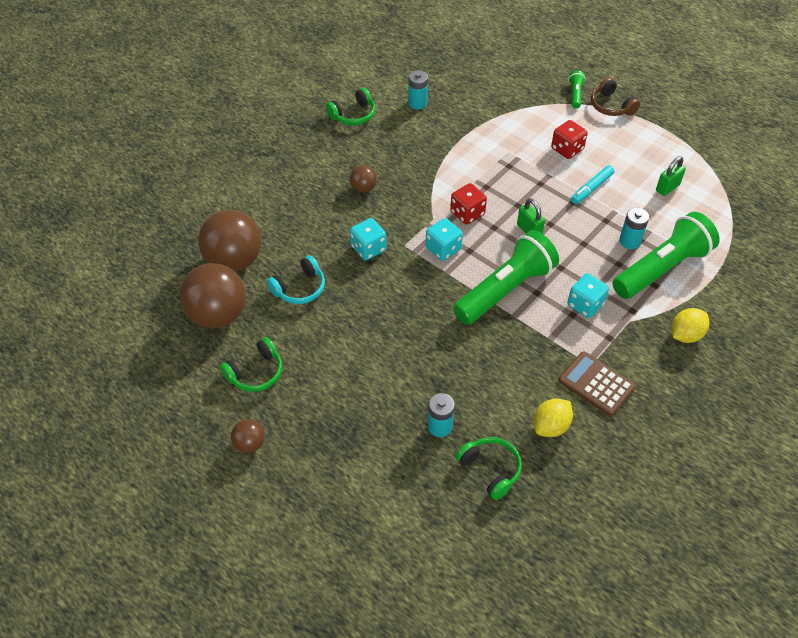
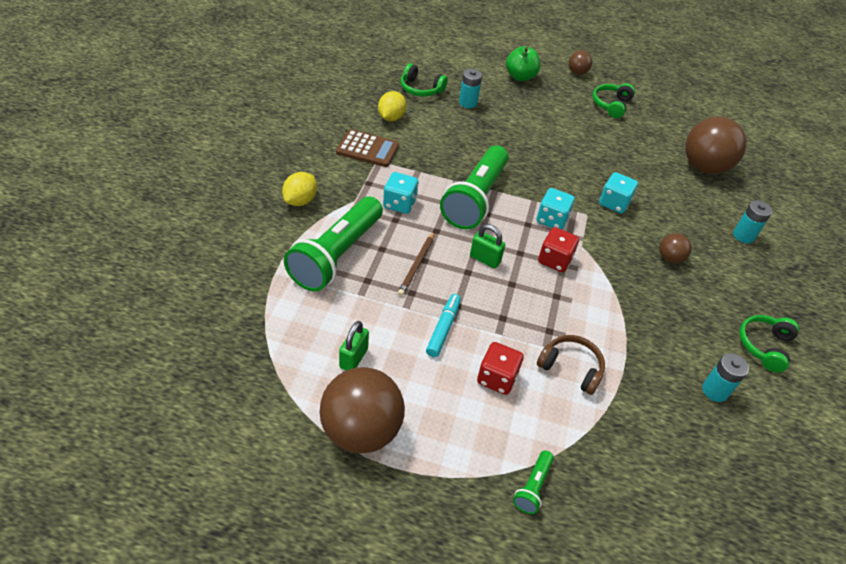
camera: 150 degrees right, 5 degrees down
(218, 315) = (672, 130): brown ball -> brown ball (361, 430)
(299, 288) = (636, 160): turquoise headphones -> none
(337, 457) = (520, 77): none -> green apple
(575, 94) = (532, 487): green flashlight -> green flashlight turned 45 degrees clockwise
(592, 241) = (417, 265): none -> brown pencil
(611, 106) = (472, 482): brown headphones -> brown headphones (571, 368)
(630, 241) = (378, 276): turquoise battery -> turquoise battery (743, 236)

